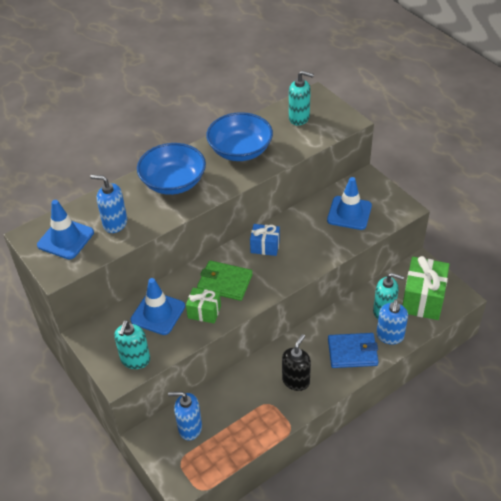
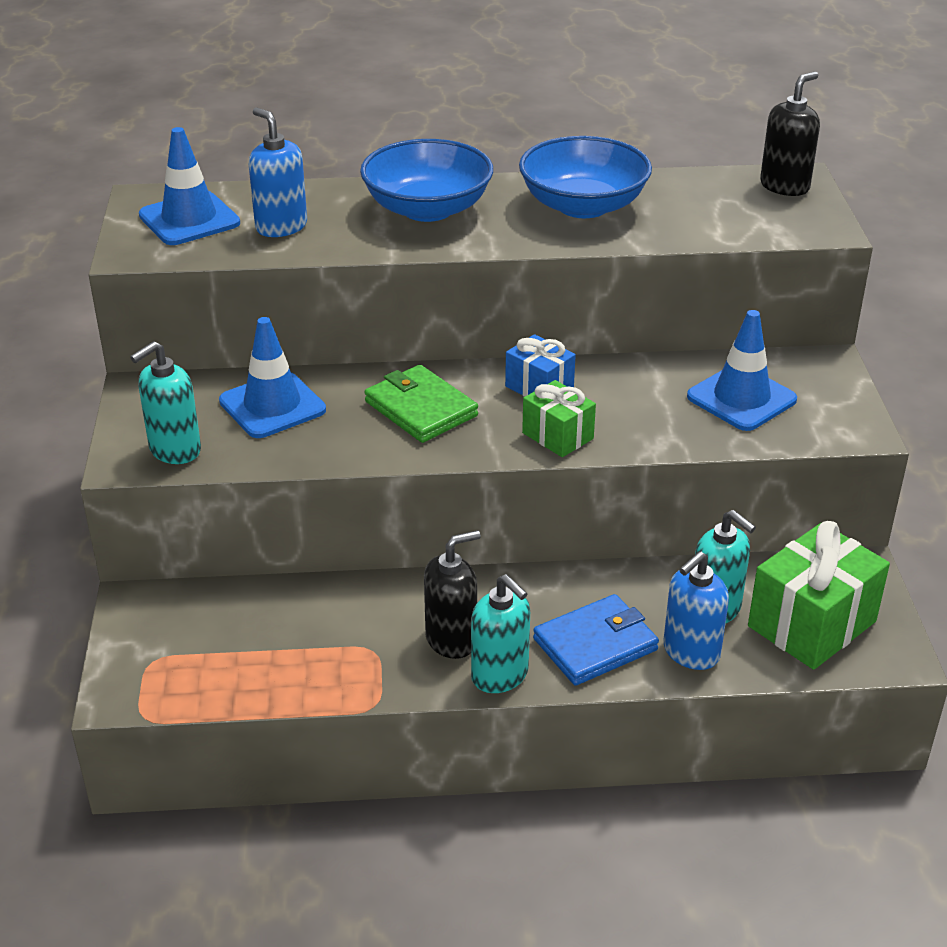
camera: 30 degrees right, 10 degrees down
(190, 428) = (212, 622): blue soap dispenser -> none
(204, 312) = (346, 434): green gift -> green gift (557, 436)
(299, 118) = (735, 197): turquoise soap dispenser -> turquoise soap dispenser (500, 675)
(314, 103) = (784, 186): none -> black soap dispenser
(352, 352) = (595, 644): blue wallet -> blue wallet turned 60 degrees counterclockwise

